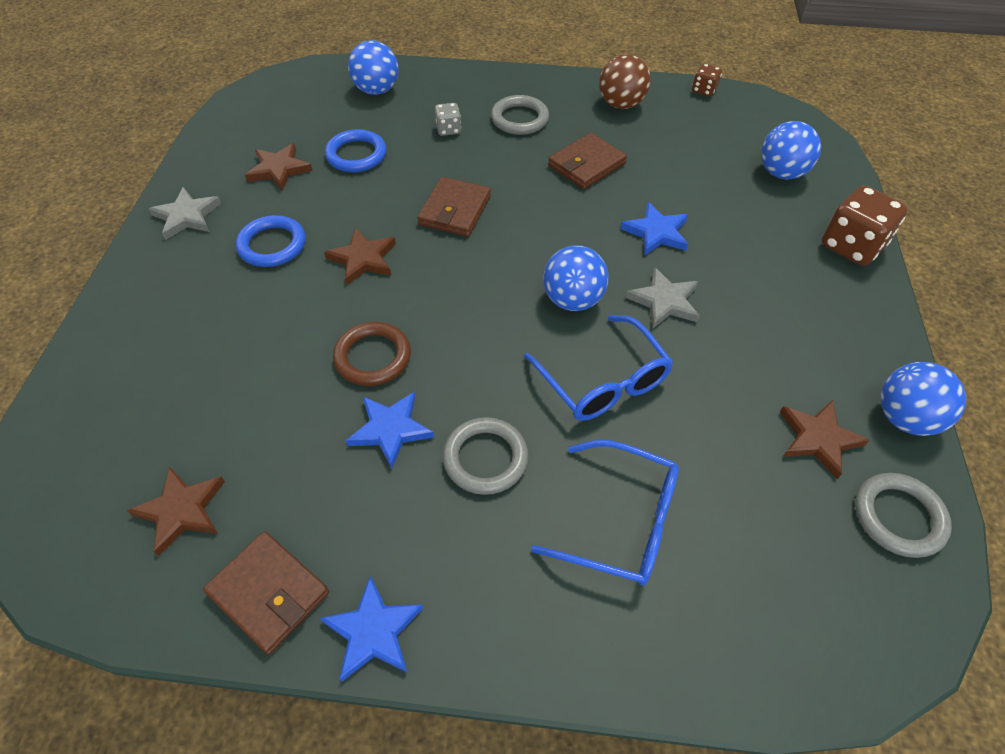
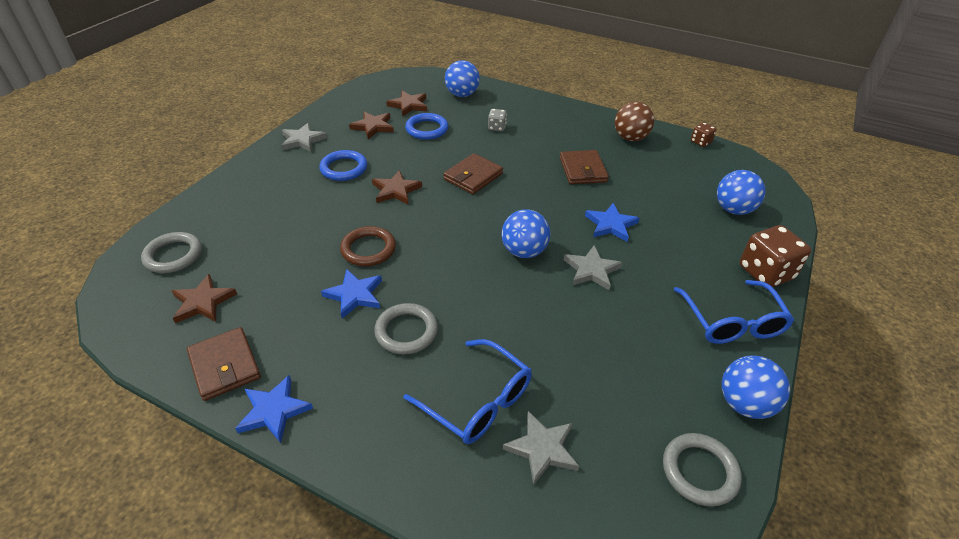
camera: 20 degrees right, 10 degrees down
(519, 119) = (550, 131): grey ring -> grey ring (173, 255)
(586, 165) = (583, 170): brown wallet -> brown wallet turned 75 degrees counterclockwise
(603, 381) = (516, 308): blue glasses -> blue glasses (732, 322)
(724, 555) = (542, 449): none -> grey star
(818, 439) = (662, 396): brown star -> brown star (409, 105)

